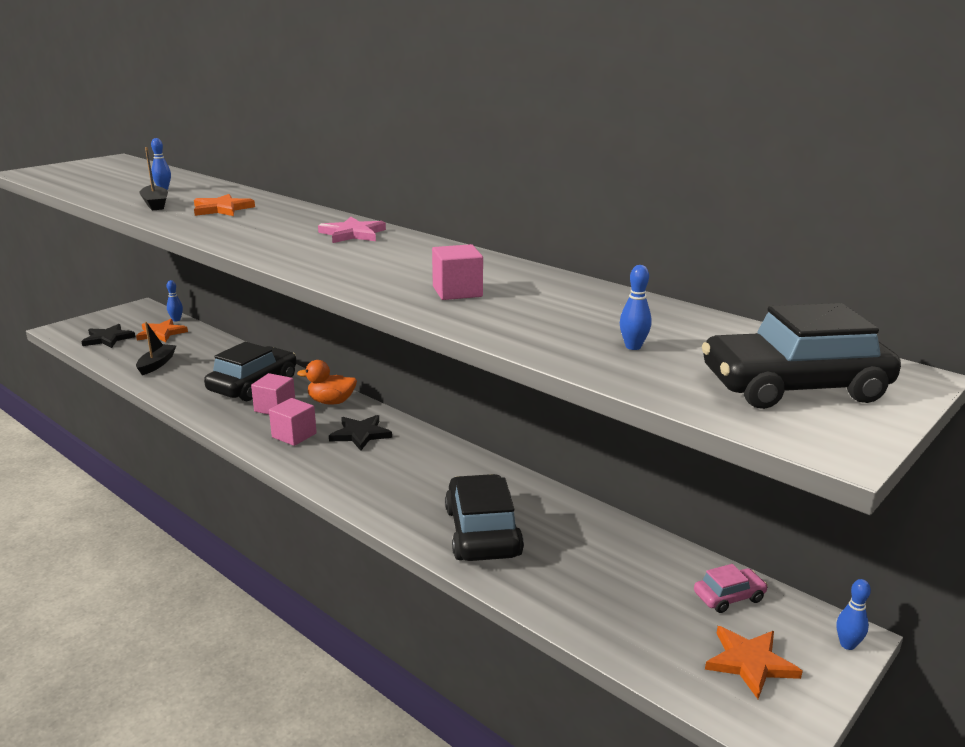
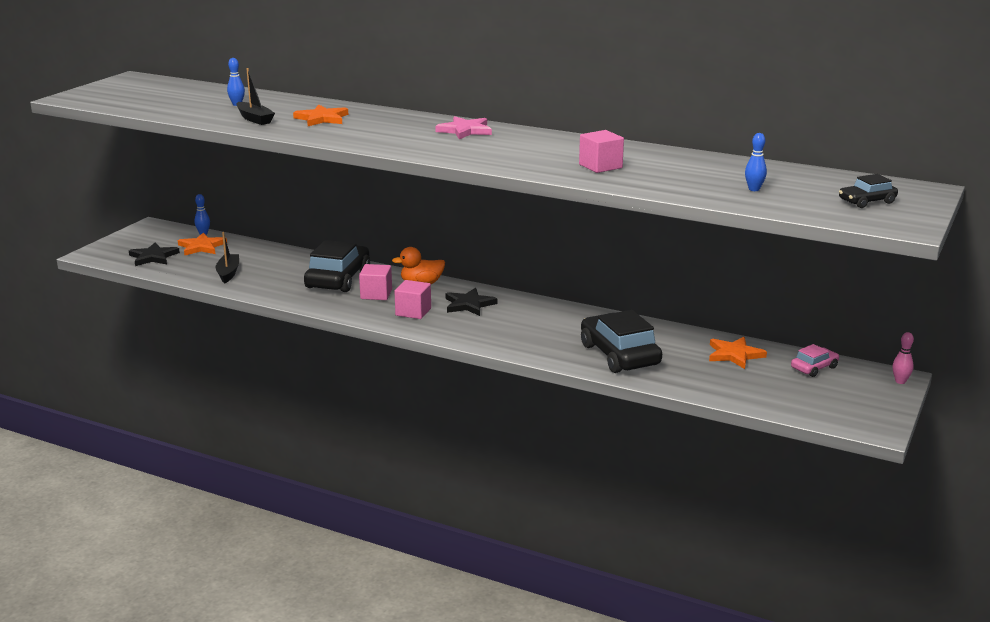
camera: 15 degrees left, 0 degrees up
(750, 663) = (845, 399): orange star -> orange star (734, 355)
(794, 387) = (867, 201): black car -> black car, size x0.50
(847, 644) = (900, 381): blue bowling pin -> pink bowling pin

